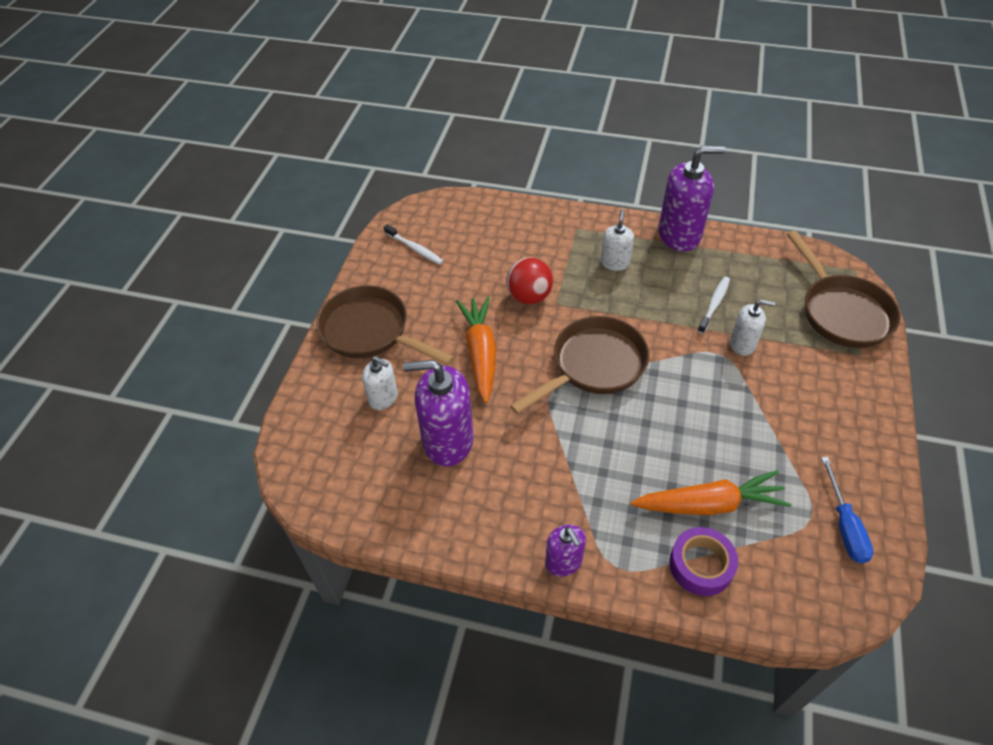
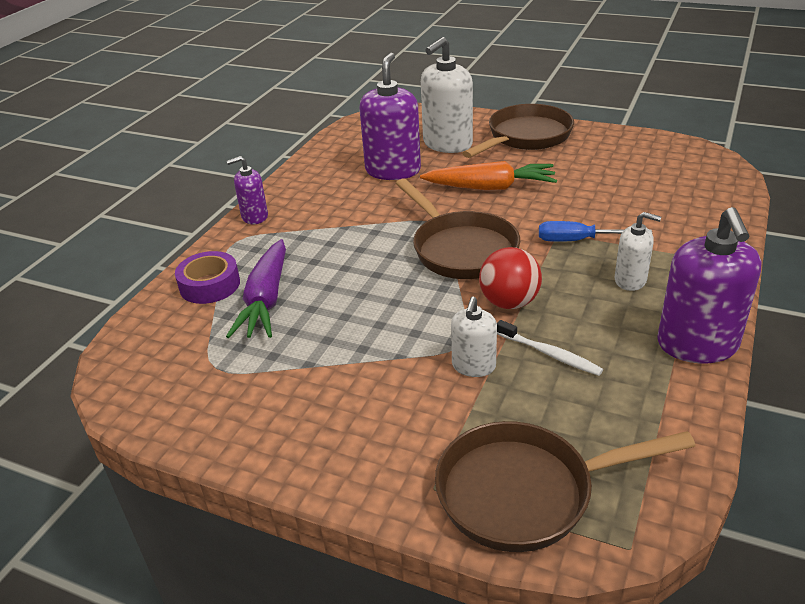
camera: 100 degrees right, 15 degrees down
(383, 398) = (447, 144): white soap dispenser -> white soap dispenser, size x1.82
(415, 248) = (643, 156): white toothbrush -> none
(529, 297) = (569, 217): red ball -> red ball (509, 302)
(710, 504) = (266, 300): orange carrot -> purple carrot
(844, 525) = (193, 390): blue screwdriver -> blue screwdriver (579, 240)

